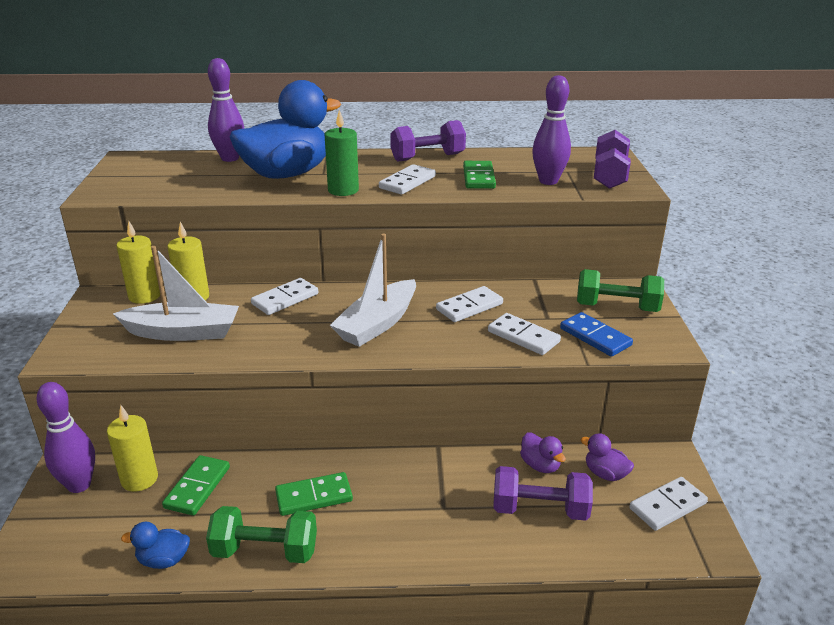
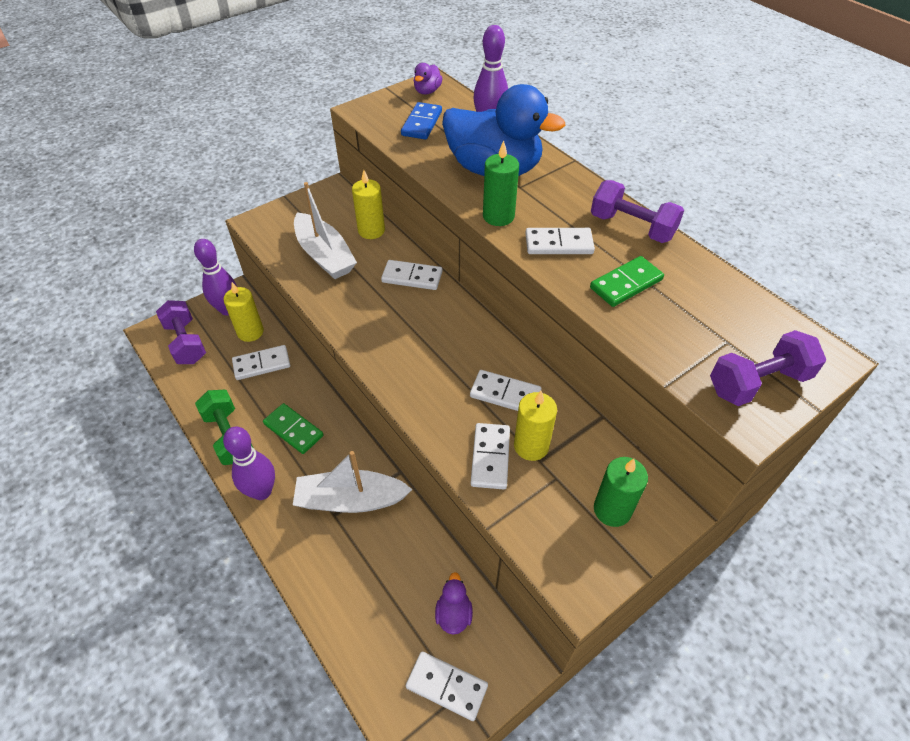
camera: 55 degrees right, 20 degrees up
(144, 296) = (352, 208): yellow candle -> yellow candle (531, 446)
(163, 560) = (193, 392): blue duck -> none
(197, 487) = (262, 364): green domino -> white domino
(377, 324) = (425, 349): white boat -> white boat (350, 500)
(539, 509) = (374, 583): purple dumbbell -> purple dumbbell (186, 342)
(540, 465) = (428, 557): purple duck -> purple duck (427, 91)
(548, 181) = (679, 338): purple bowling pin -> purple bowling pin (262, 491)
(595, 337) = (539, 515): blue domino -> blue domino (422, 123)
(616, 307) = (612, 510): green dumbbell -> green candle

